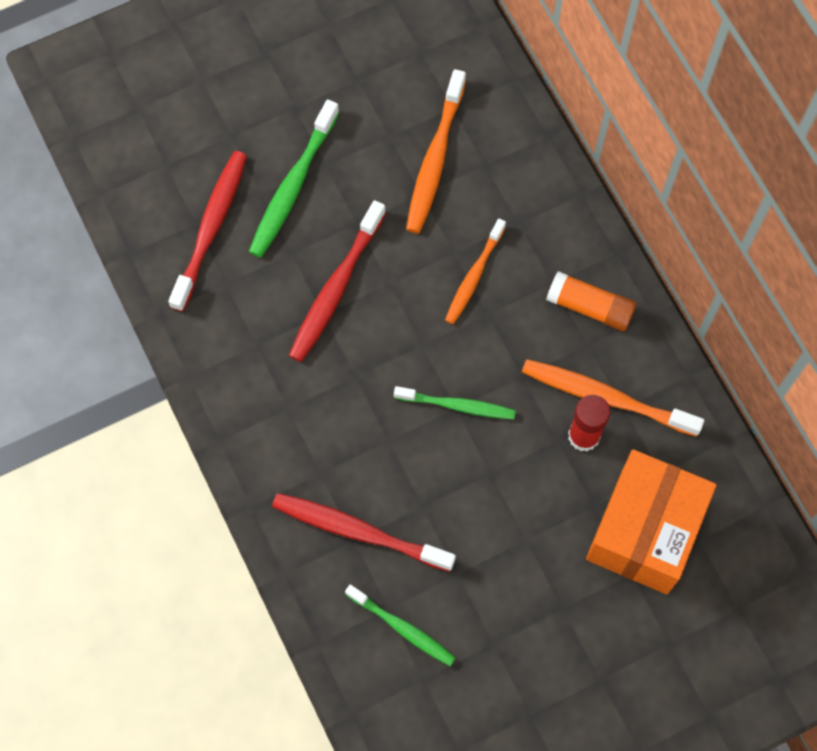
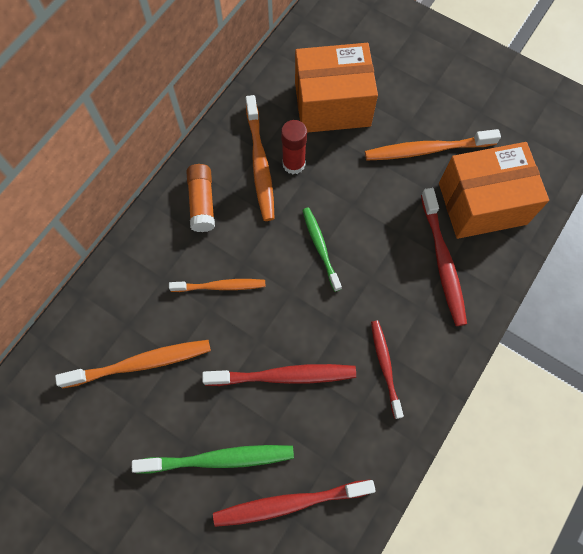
camera: 120 degrees left, 0 degrees up
(281, 394) = (385, 367): none -> red toothbrush
(402, 628) = (482, 203): green toothbrush -> orange box
(512, 609) = (427, 150): none -> orange toothbrush

